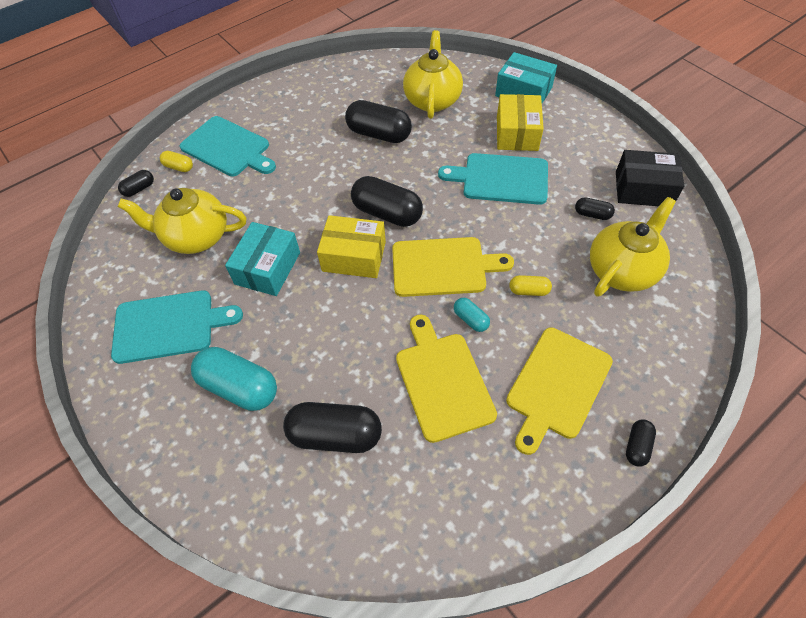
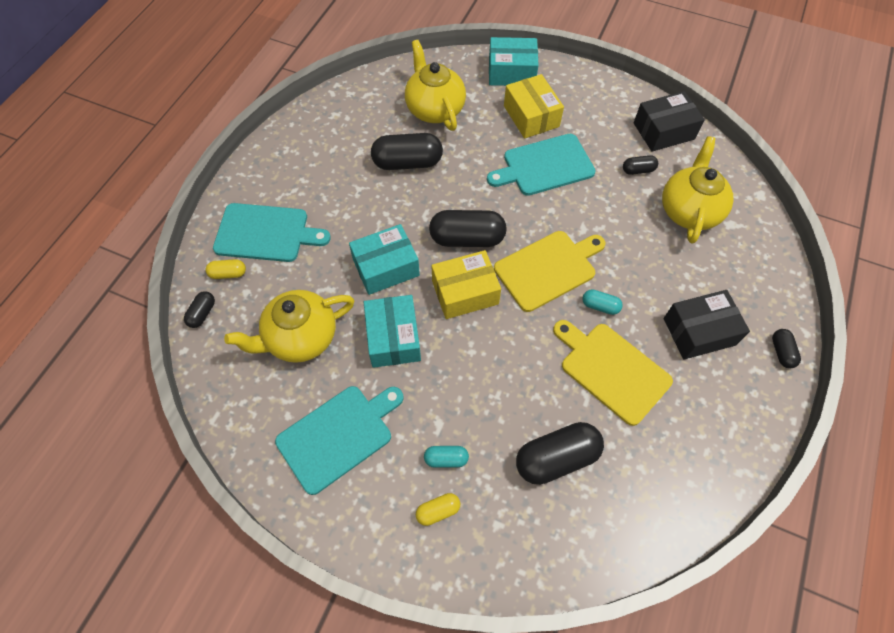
camera: 30 degrees left, 5 degrees up
(239, 387) = (446, 459): turquoise capsule -> turquoise capsule, size x0.50
(302, 210) = (386, 267): none -> turquoise box
(529, 291) = (630, 260): yellow capsule -> yellow capsule (438, 511)
(557, 386) = (699, 331): yellow cutting board -> black box

